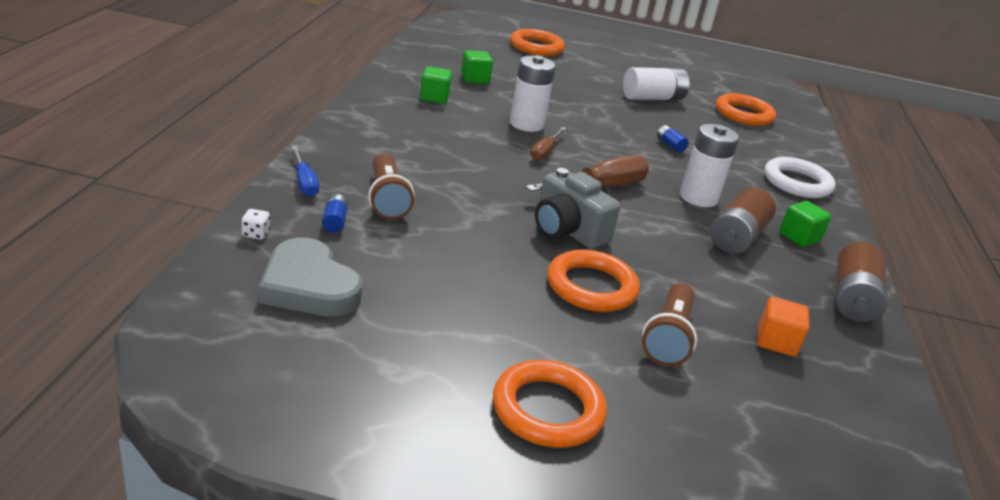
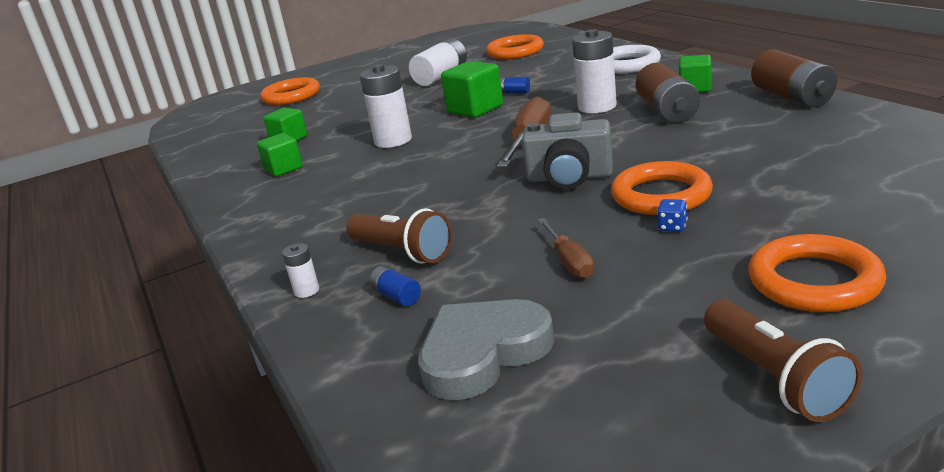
camera: 30 degrees left, 5 degrees down
(256, 234) = (350, 356): white dice -> none
(304, 182) = (306, 291): blue screwdriver -> white battery
(308, 286) = (482, 353): grey heart -> grey heart turned 135 degrees clockwise
(545, 152) = (445, 147): brown screwdriver -> brown screwdriver (569, 261)
(550, 310) = (672, 227): none -> blue dice
(619, 139) = (475, 109): none -> green cube
(668, 338) = (766, 186): brown flashlight -> brown flashlight (775, 378)
(776, 341) = (815, 144): orange cube -> none

